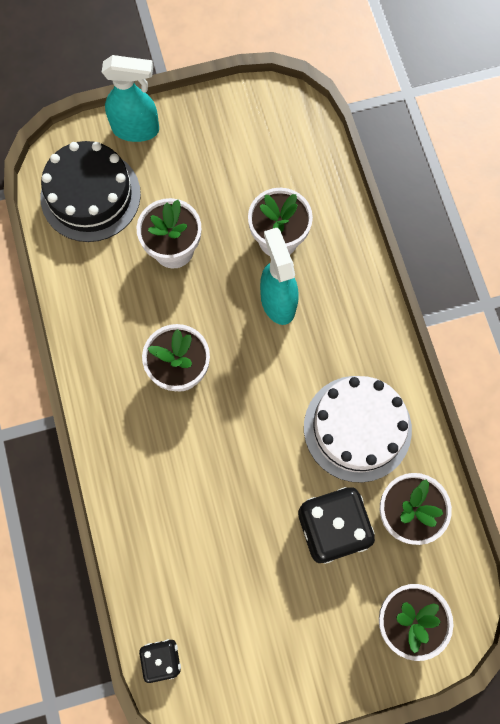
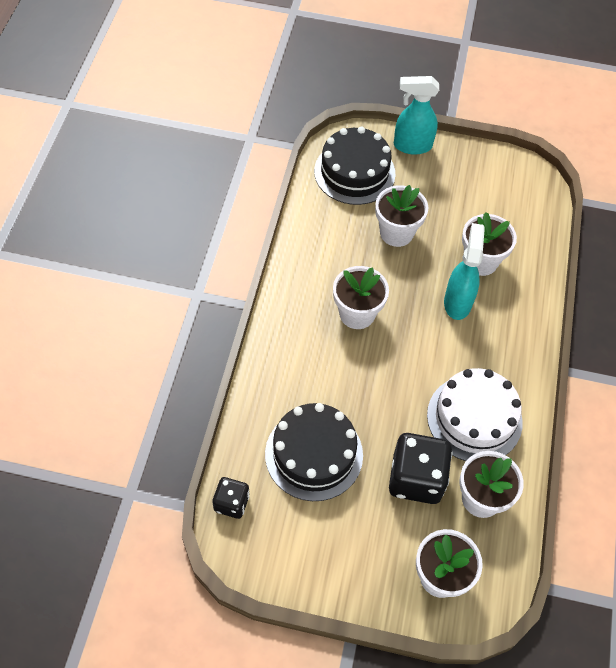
camera: 25 degrees right, 15 degrees down
(136, 129) = (412, 146): turquoise spray bottle -> turquoise spray bottle turned 150 degrees clockwise
(217, 558) = (314, 454): none -> black cake

